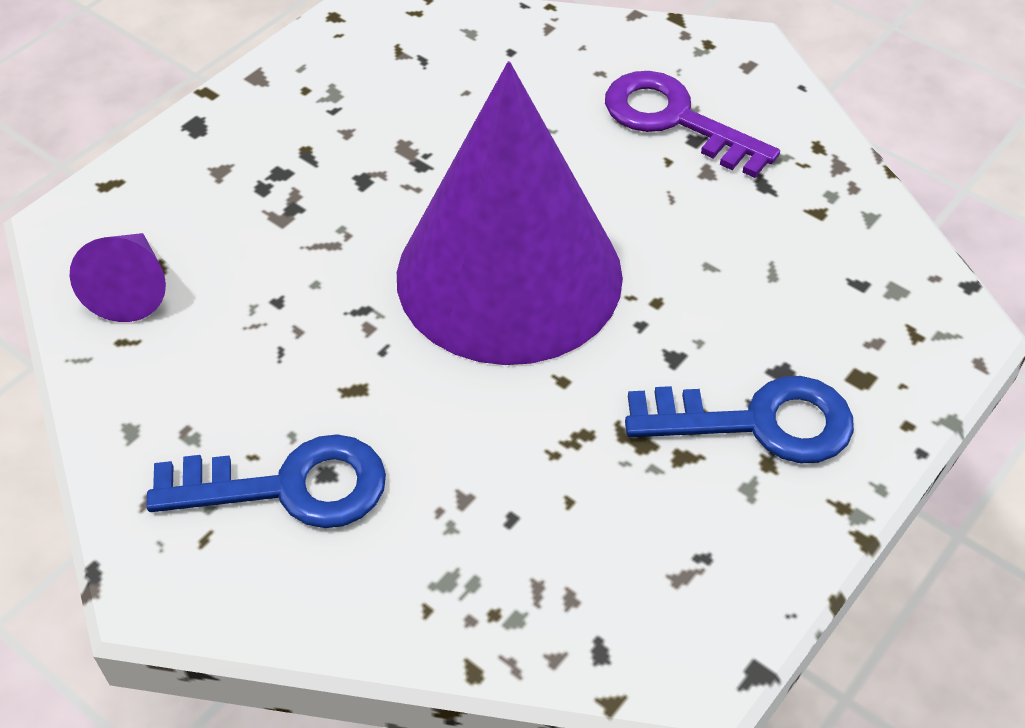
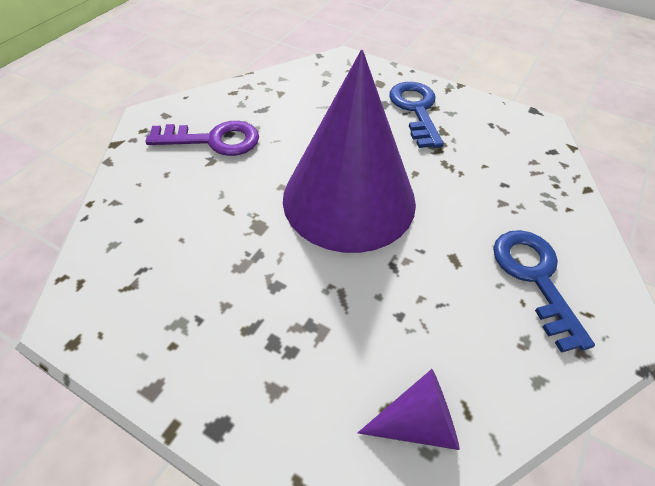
camera: 100 degrees left, 0 degrees up
(675, 120) = (213, 140): purple key -> purple key turned 120 degrees counterclockwise

